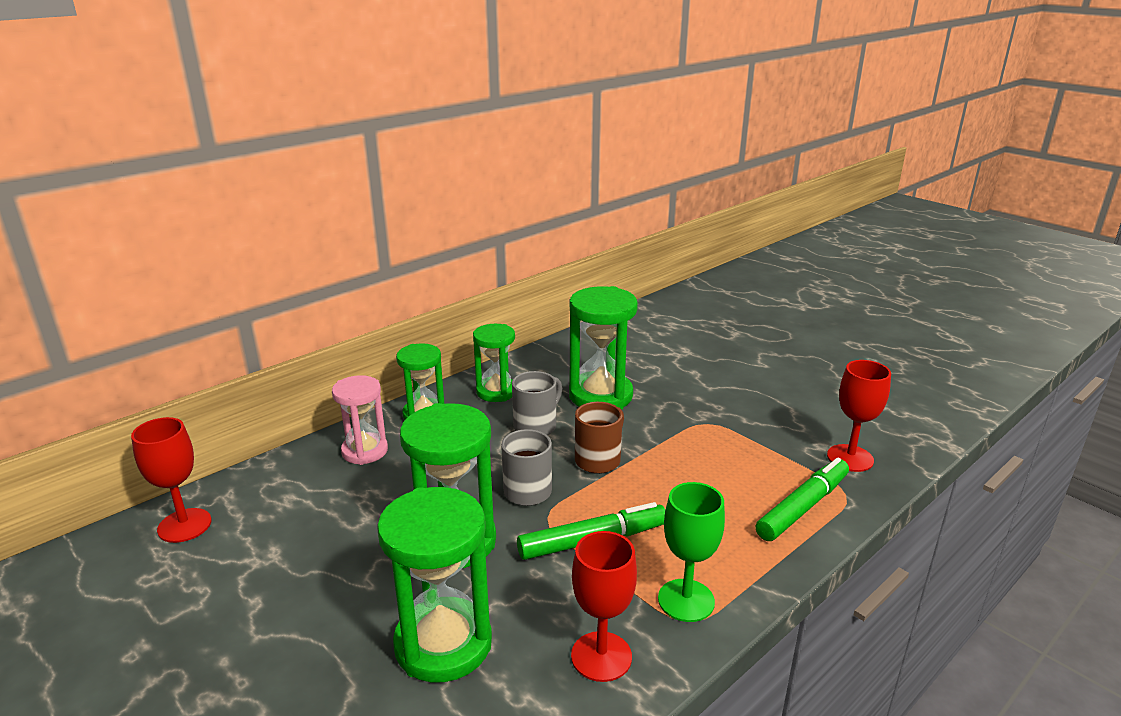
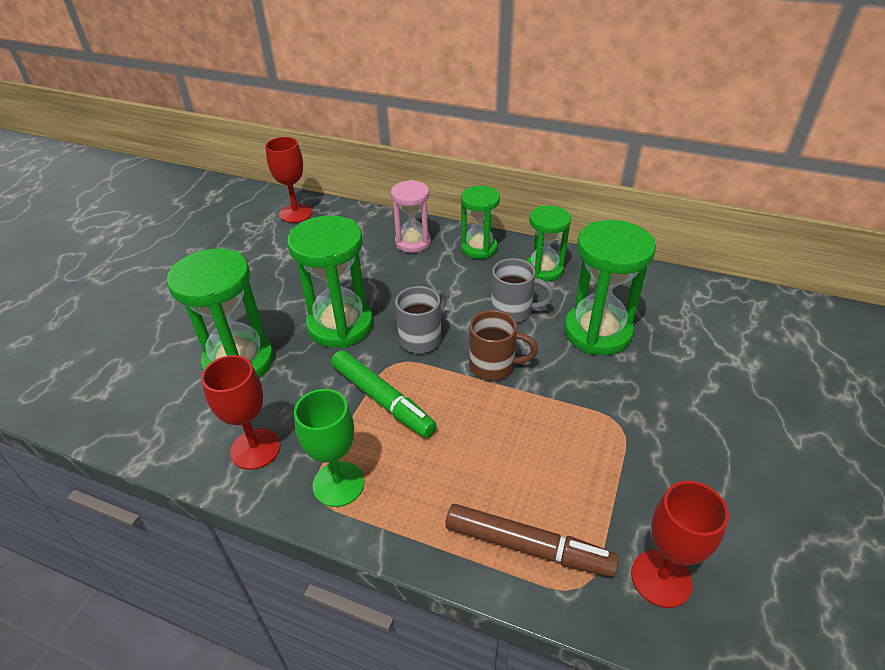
camera: 65 degrees right, 15 degrees up
(802, 507) = (528, 546): green marker -> brown marker

